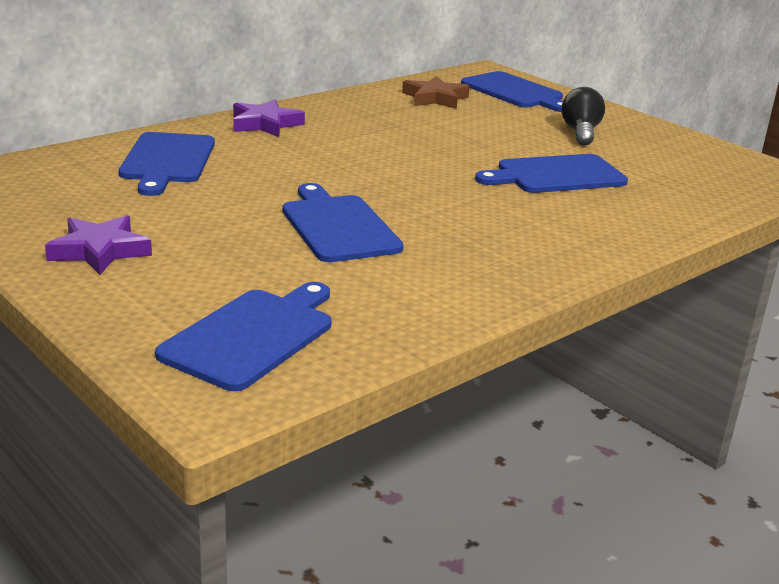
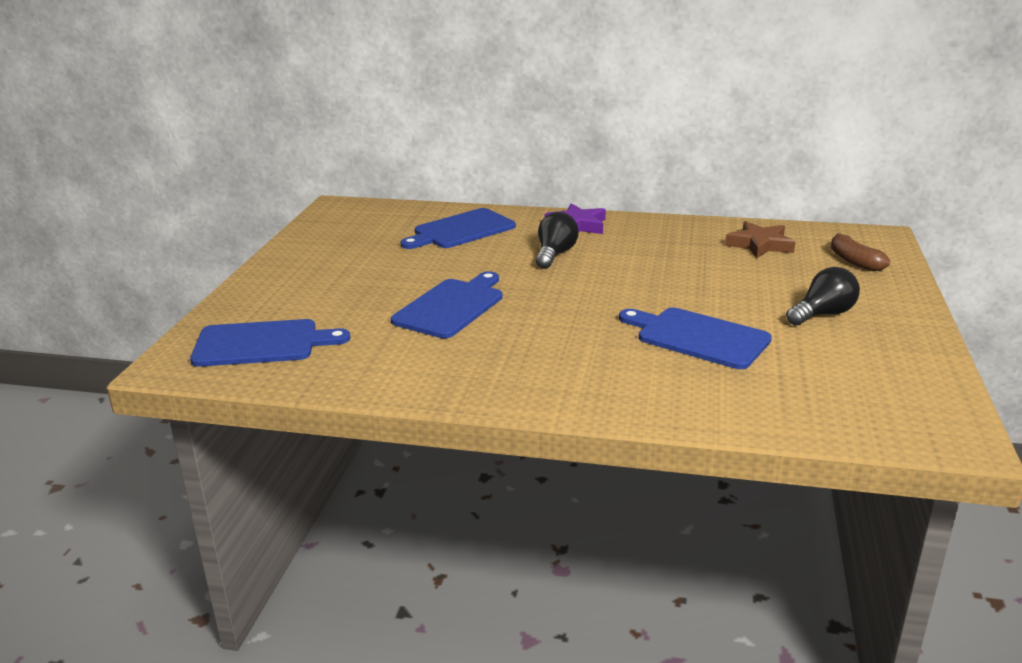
camera: 55 degrees right, 0 degrees up
(99, 251) = (310, 268): purple star -> none
(310, 153) = (555, 254): none -> black light bulb
(515, 92) = (854, 261): blue cutting board -> brown banana

